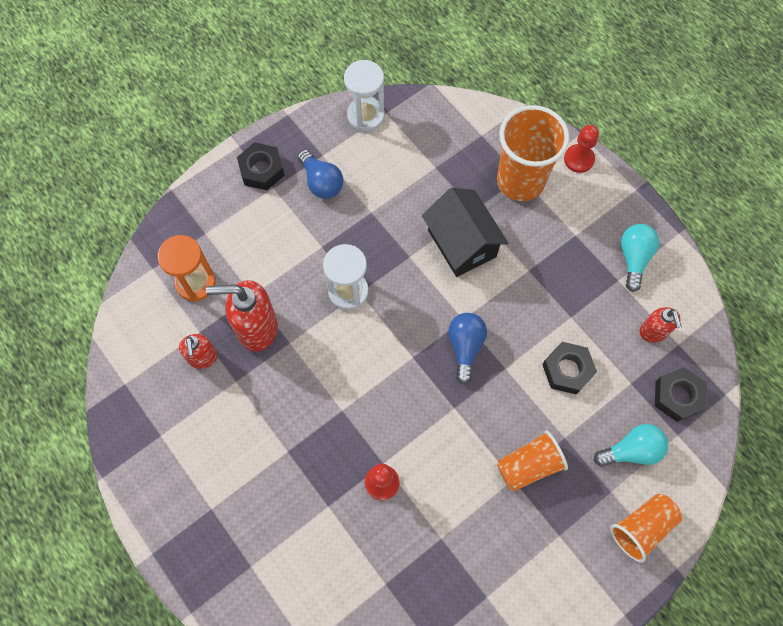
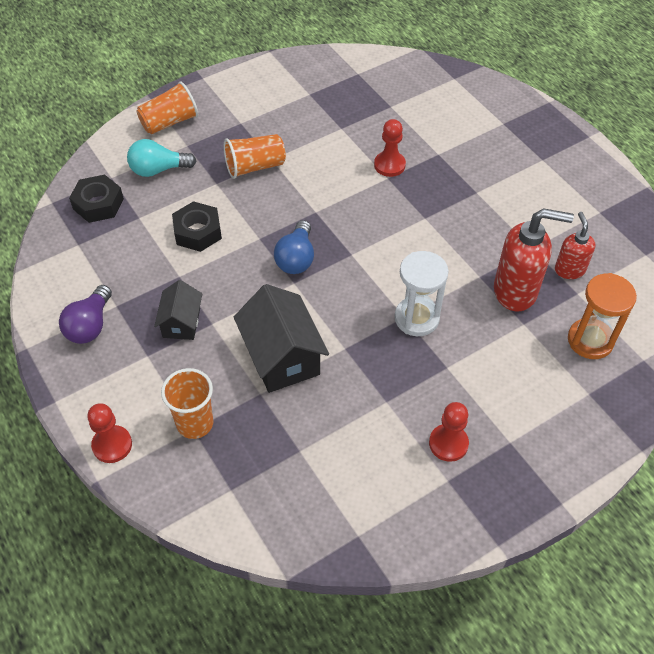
camera: 175 degrees left, 15 degrees down
(262, 170) = (527, 466): black nut -> none
(321, 182) = (448, 443): blue light bulb -> red pawn
(365, 116) = (387, 533): white hourglass -> none
(520, 181) = (195, 423): orange cup -> orange cup, size x0.60
(555, 268) = (181, 322): none -> black house
(633, 258) = (90, 325): turquoise light bulb -> purple light bulb
(653, 332) = (99, 256): red soap dispenser -> none

